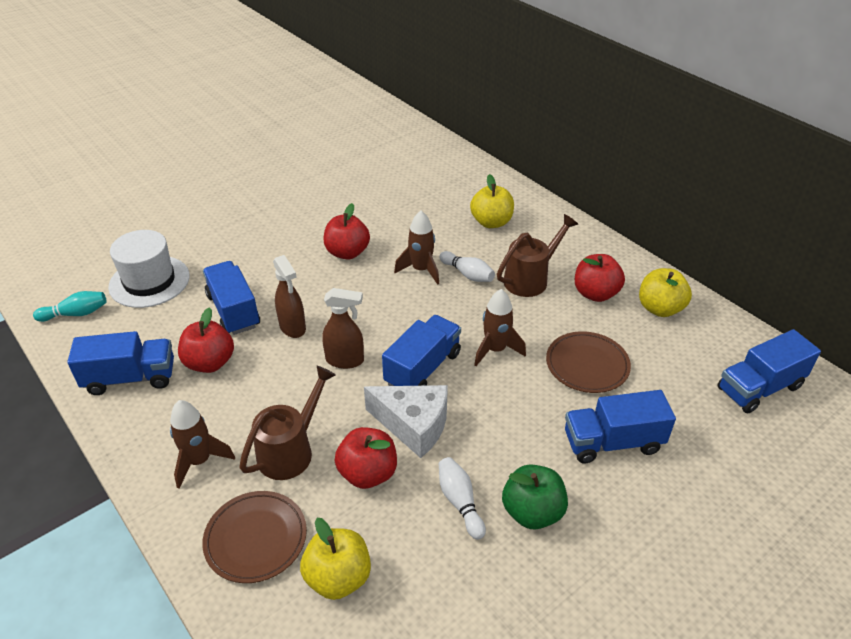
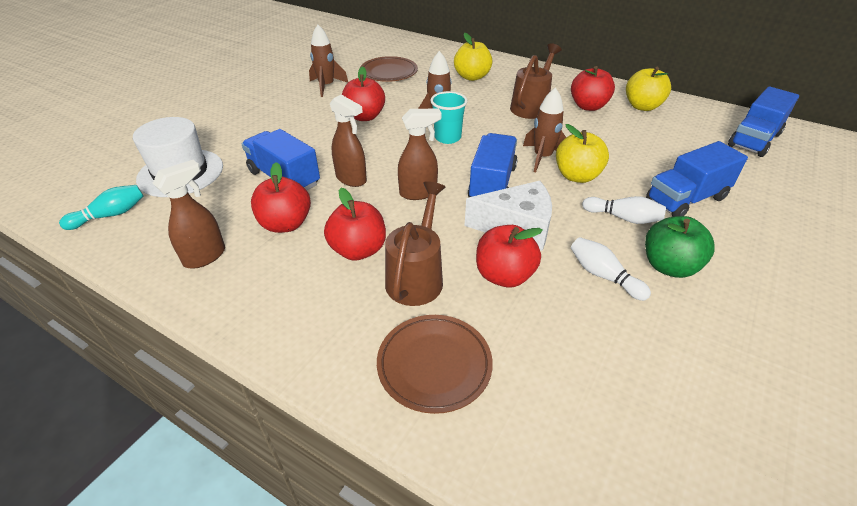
camera: 20 degrees left, 0 degrees up
(130, 378) = (205, 256): blue truck -> brown spray bottle
(199, 461) = (327, 310): brown rocket -> brown rocket (326, 86)
(256, 408) = (358, 250): none -> red apple
(338, 577) = (542, 374): yellow apple -> yellow apple (577, 176)
(414, 300) = (447, 137): none -> turquoise cup
(467, 274) = (479, 112): white bowling pin -> white bowling pin (623, 218)
(587, 365) = (621, 152): brown plate -> brown plate (389, 72)

